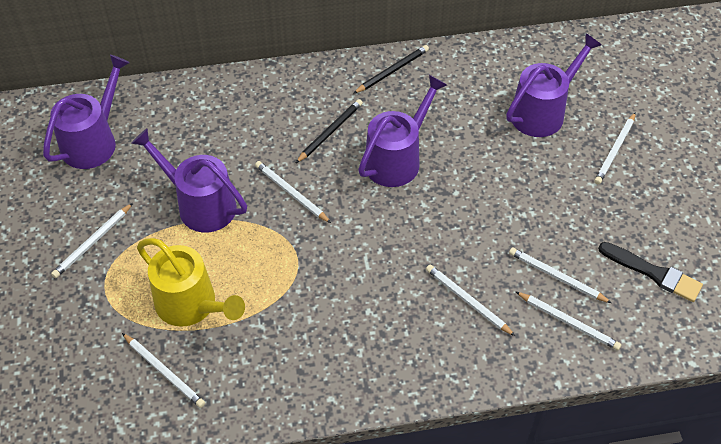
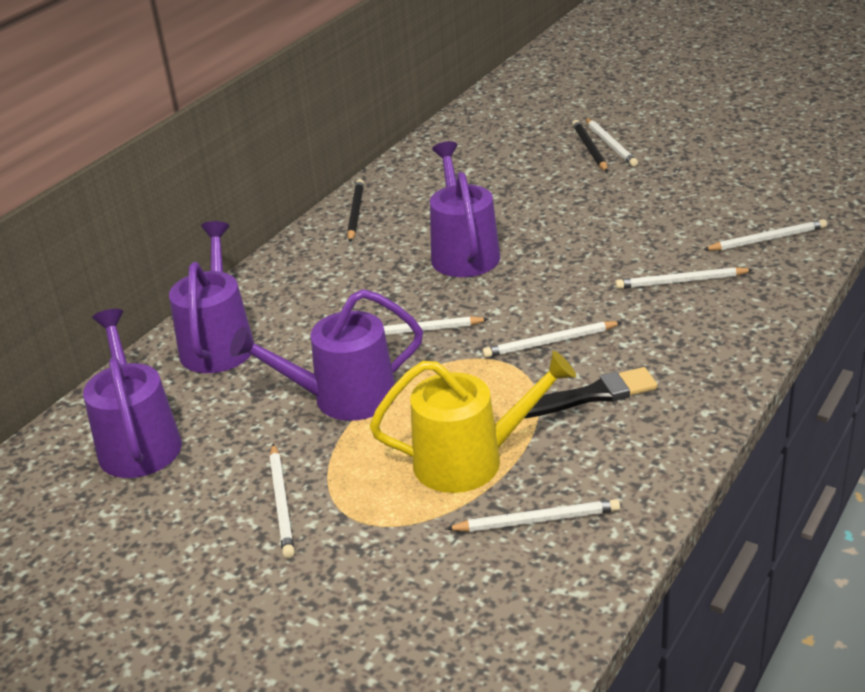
camera: 45 degrees left, 20 degrees down
(330, 132) = (373, 277): black pencil -> black pencil (589, 148)
(542, 112) = (520, 160): purple watering can -> purple watering can (218, 343)
(556, 277) = (710, 225): white pencil -> white pencil (550, 342)
(653, 273) = (762, 179): black brush -> black brush (591, 395)

